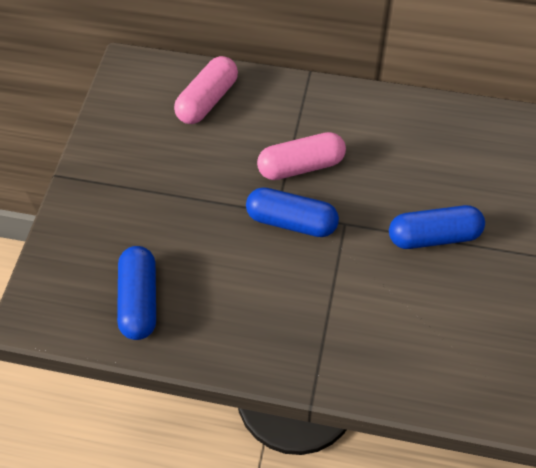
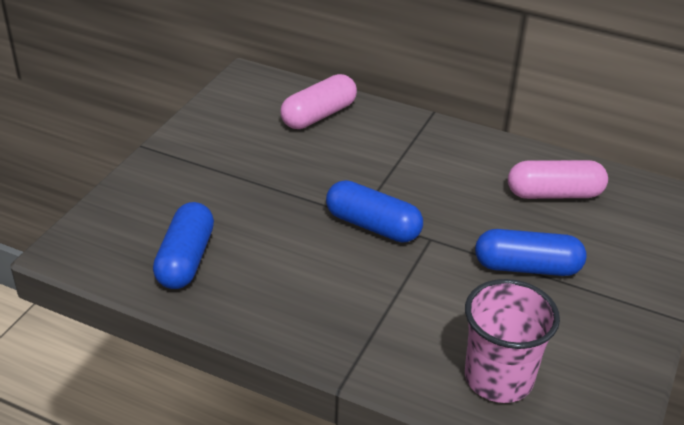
camera: 10 degrees right, 20 degrees down
(301, 166) = (398, 183): pink capsule -> pink capsule (554, 194)
(437, 361) = (498, 378): none -> pink cup

